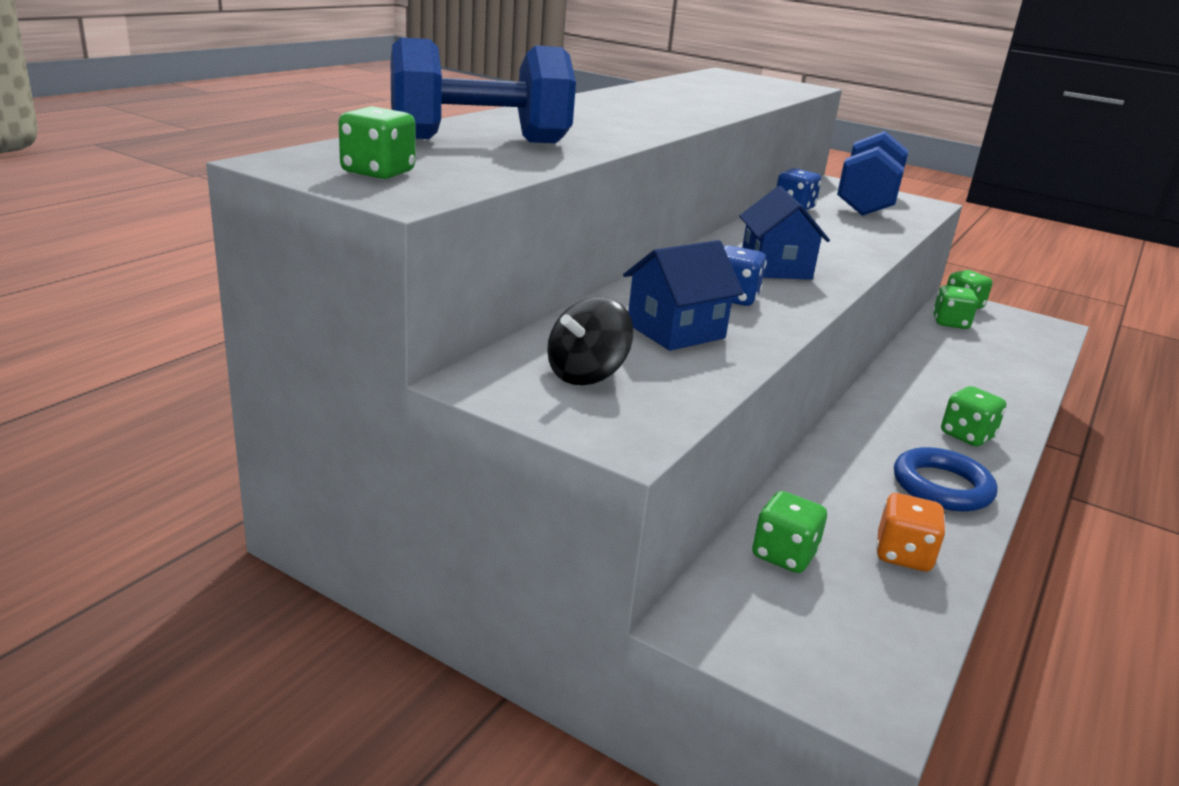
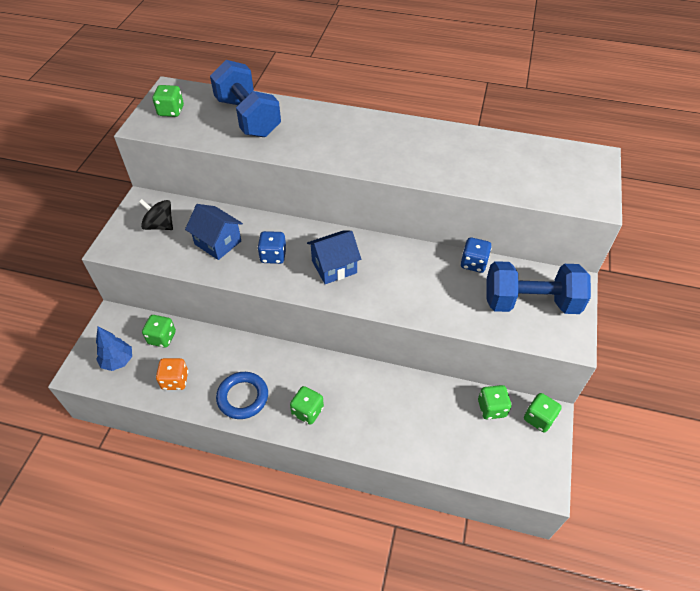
camera: 75 degrees right, 25 degrees up
(843, 629) = (118, 361): none -> blue tree

